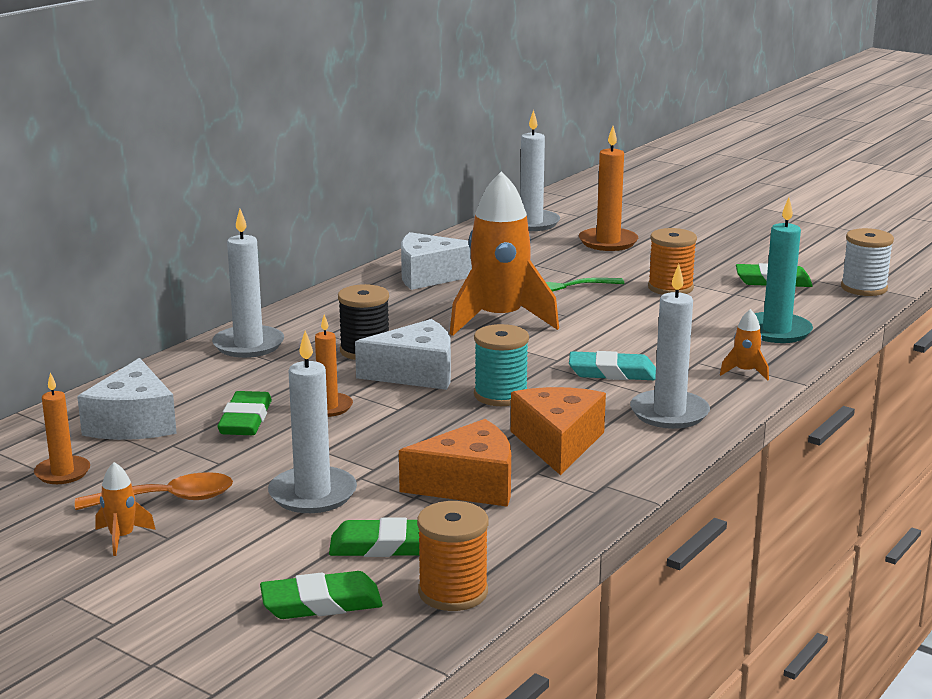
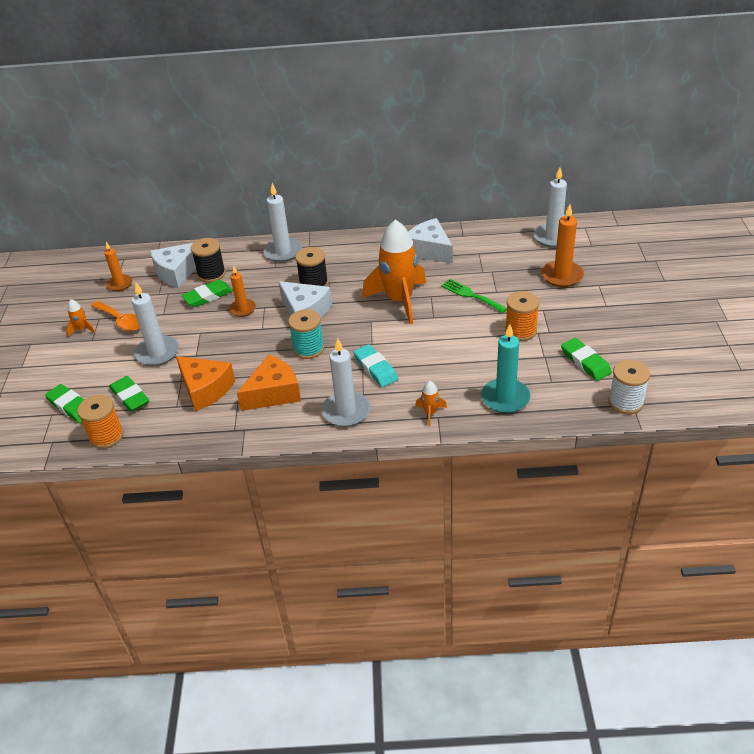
camera: 55 degrees right, 20 degrees up
(195, 402) = (211, 274): none -> black spool

